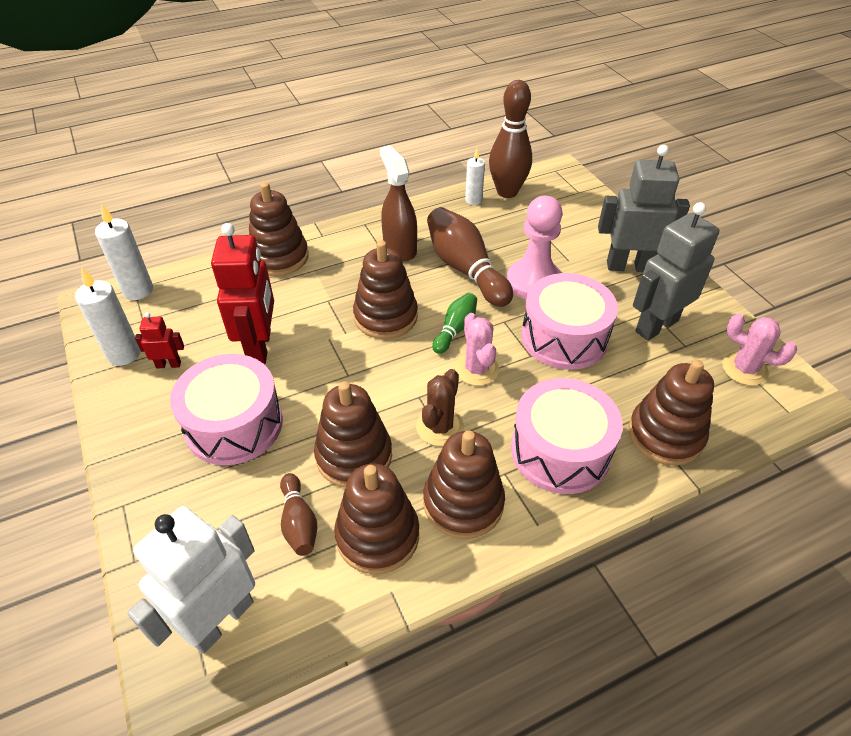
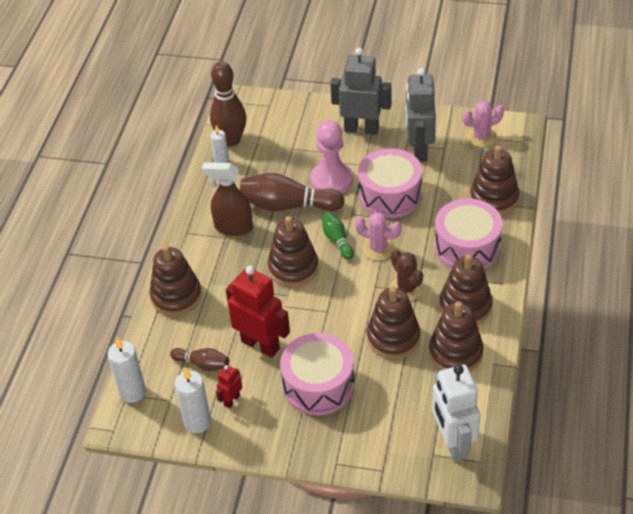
camera: 50 degrees left, 0 degrees up
(299, 522) = (418, 383): brown bowling pin -> brown bowling pin (202, 364)
(628, 266) = (361, 129): grey robot -> grey robot turned 60 degrees clockwise

